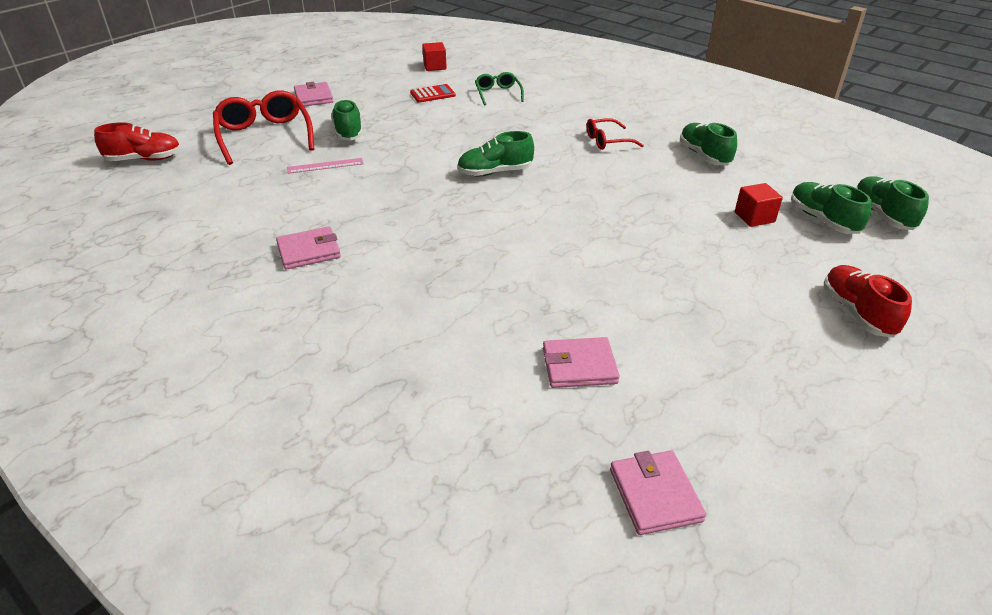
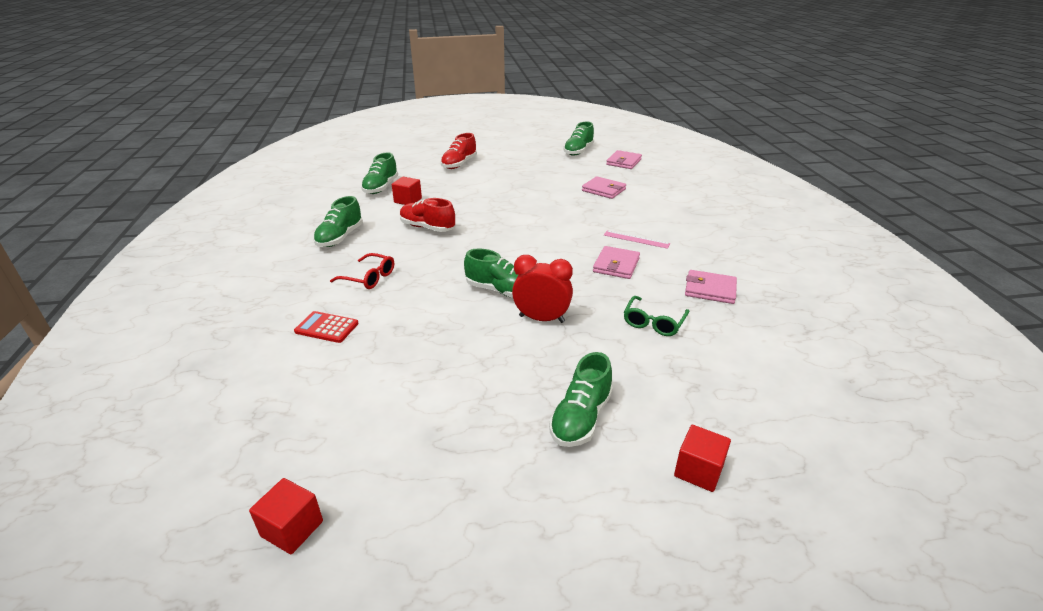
camera: 140 degrees left, 5 degrees down
(144, 159) = (898, 510): red shoe -> red shoe (427, 228)
(265, 136) = (698, 471): red glasses -> red cube
(314, 97) = (569, 550): pink wallet -> pink wallet (616, 265)
(325, 165) = (646, 372): pink ruler -> pink ruler (636, 239)
(432, 94) = (401, 441): red calculator -> red calculator (326, 327)
(435, 167) = (541, 319): none -> red clock
(498, 94) = (334, 393): green glasses -> green glasses (654, 322)
(882, 215) = (350, 179): green shoe -> green shoe (578, 151)

